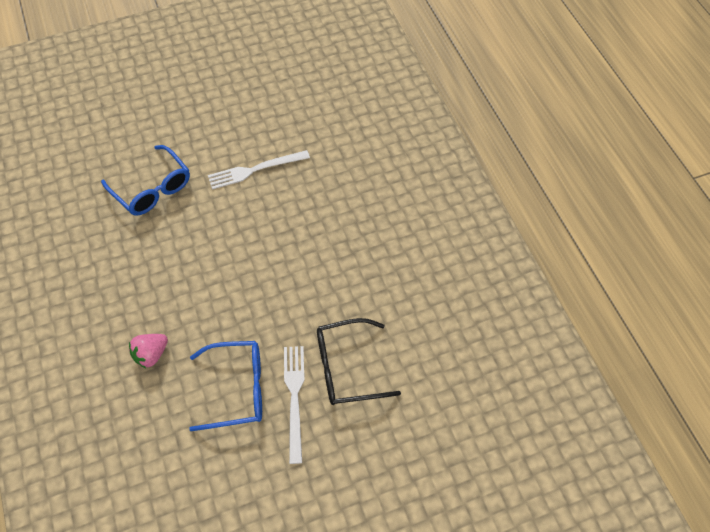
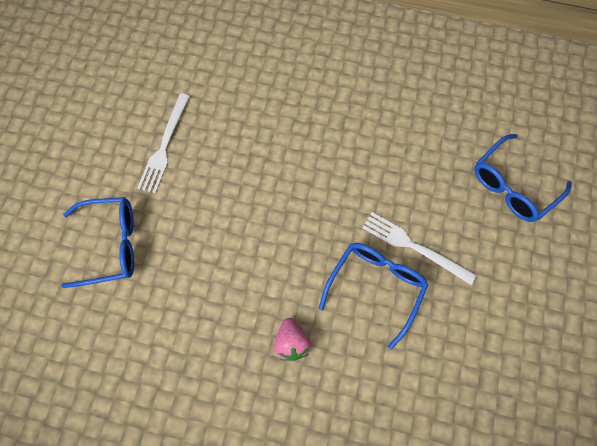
camera: 55 degrees left, 10 degrees up
(347, 368) = (413, 191): black glasses -> none
(415, 449) = (512, 186): none -> blue glasses

